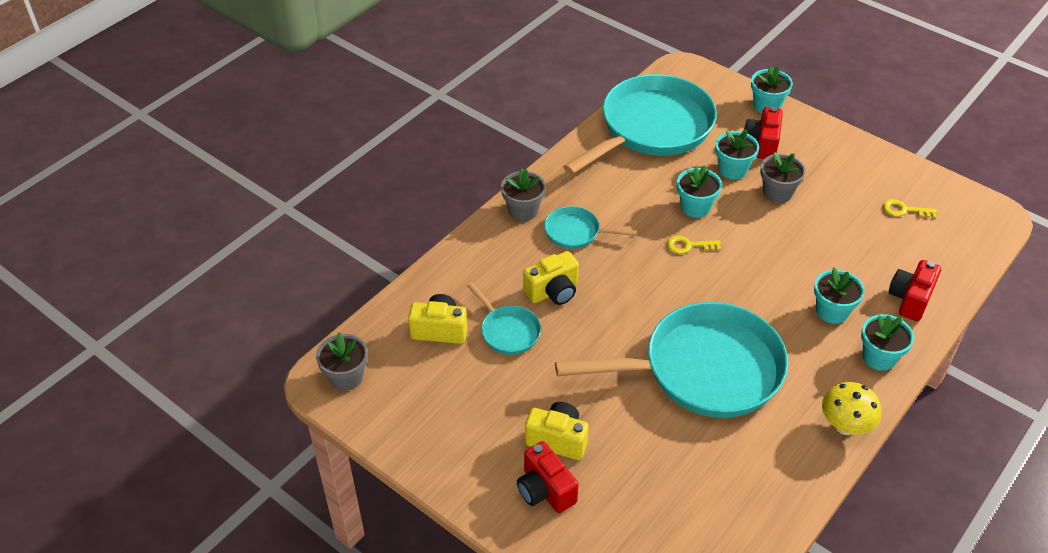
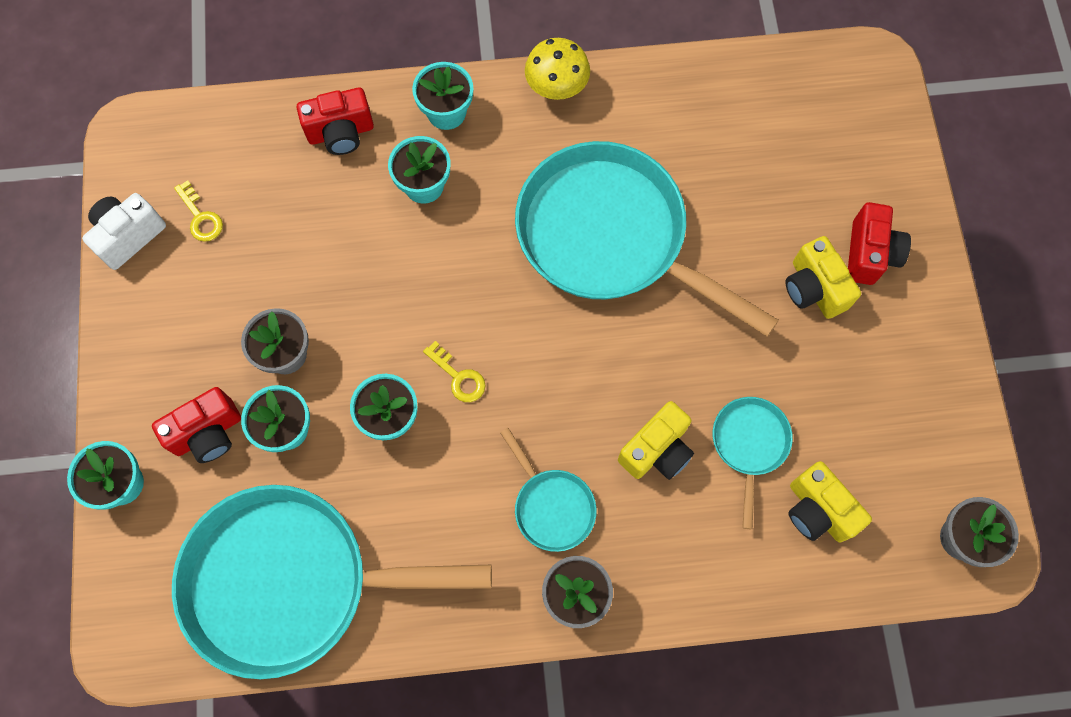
camera: 135 degrees left, 25 degrees up
(553, 292) = (656, 450): yellow camera -> yellow camera turned 120 degrees clockwise
(918, 178) = (129, 236): none -> white camera

